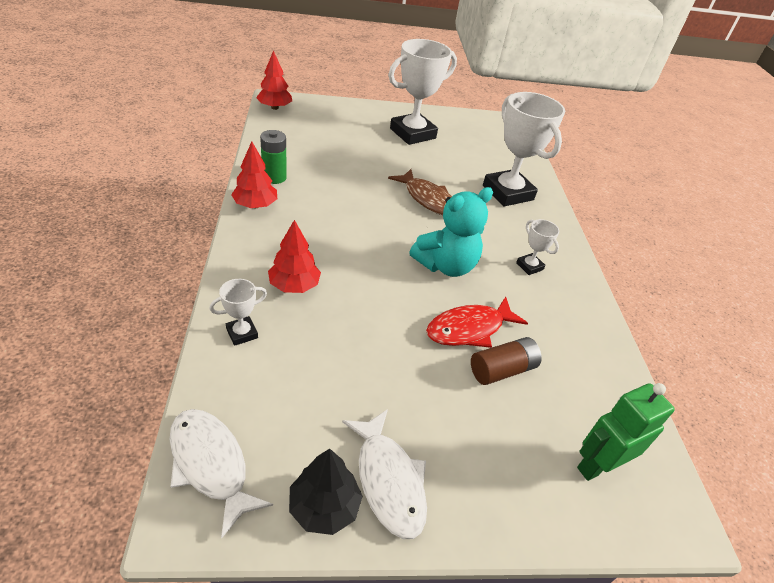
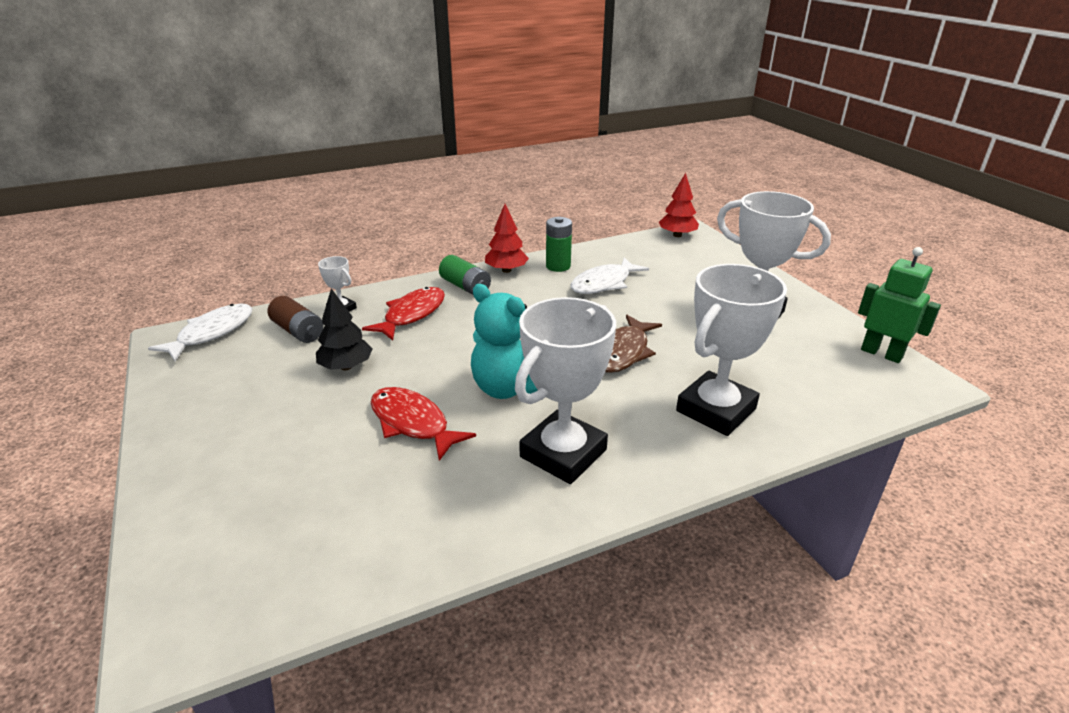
camera: 75 degrees right, 10 degrees down
(266, 238) = (465, 287): none -> green battery
(294, 286) = (412, 314): red tree -> red fish
(324, 506) = (178, 387): black tree -> black tree (346, 366)
(388, 480) = (205, 412): white fish -> white fish (604, 283)
(502, 370) = (360, 457): brown battery -> brown battery (298, 331)
(529, 266) = (563, 453): white trophy -> white trophy, size x2.22
(597, 465) = (239, 554): green robot -> green robot (881, 353)

